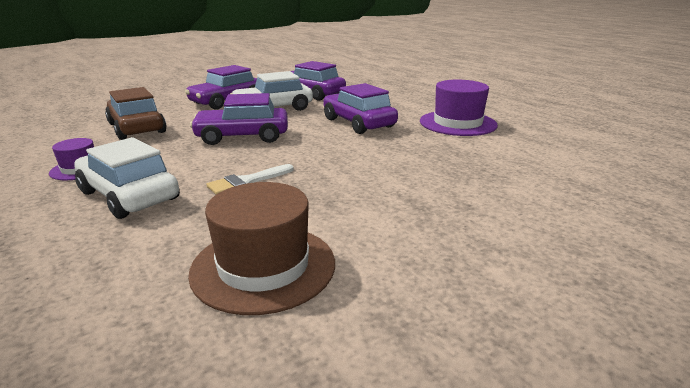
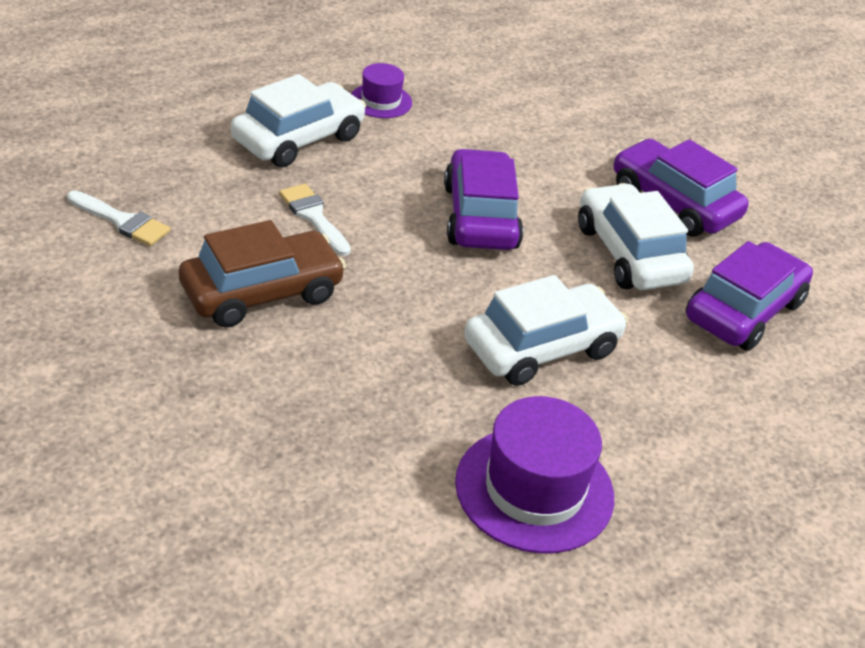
camera: 90 degrees right, 15 degrees up
(136, 128) = (527, 125): brown car -> brown car (261, 292)
(263, 266) = (122, 221): brown hat -> white brush
(358, 123) = (541, 348): purple car -> white car

